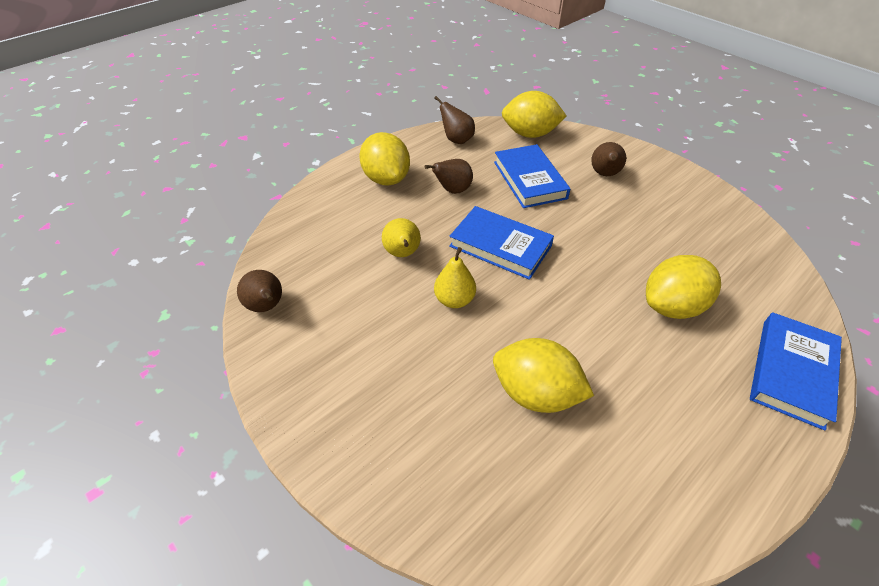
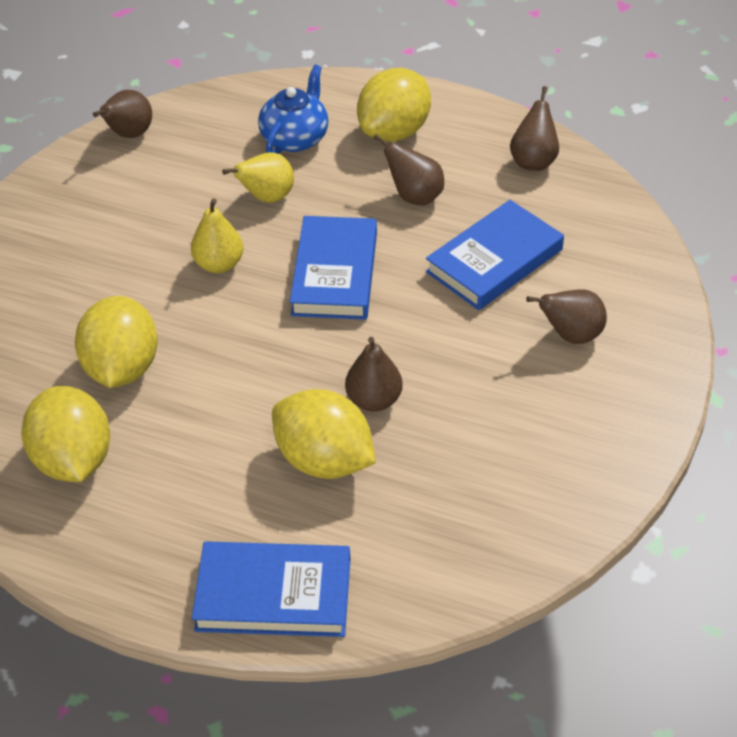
camera: 65 degrees right, 0 degrees up
(353, 221) = (295, 138): none -> blue teapot
(530, 134) = (613, 229): yellow lemon -> yellow lemon (73, 459)
(625, 266) = (374, 400): none -> brown pear

